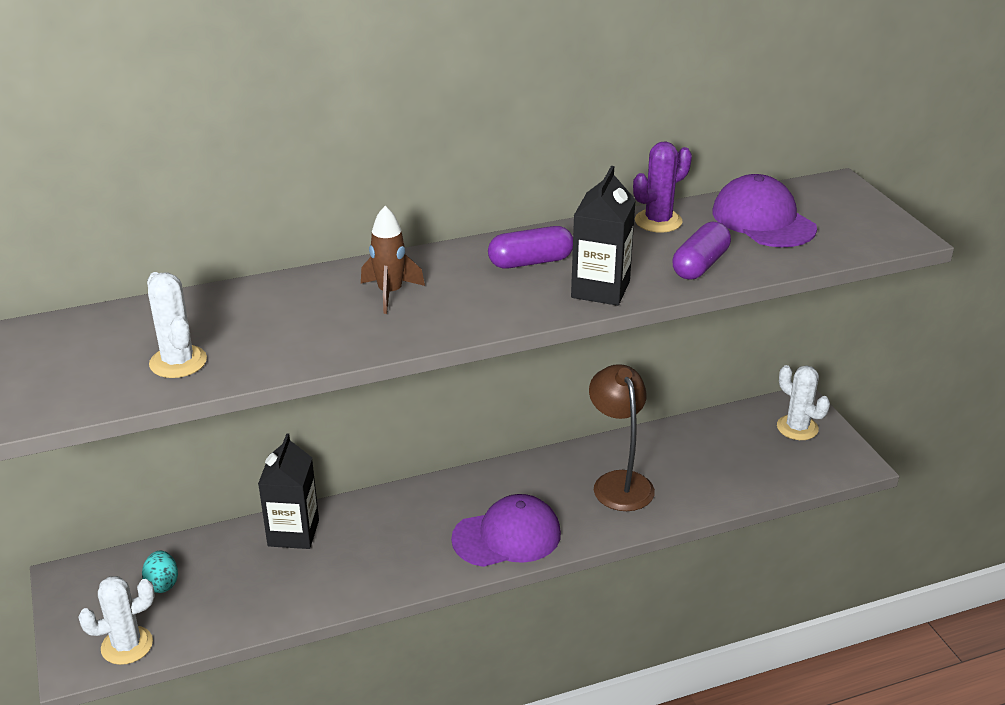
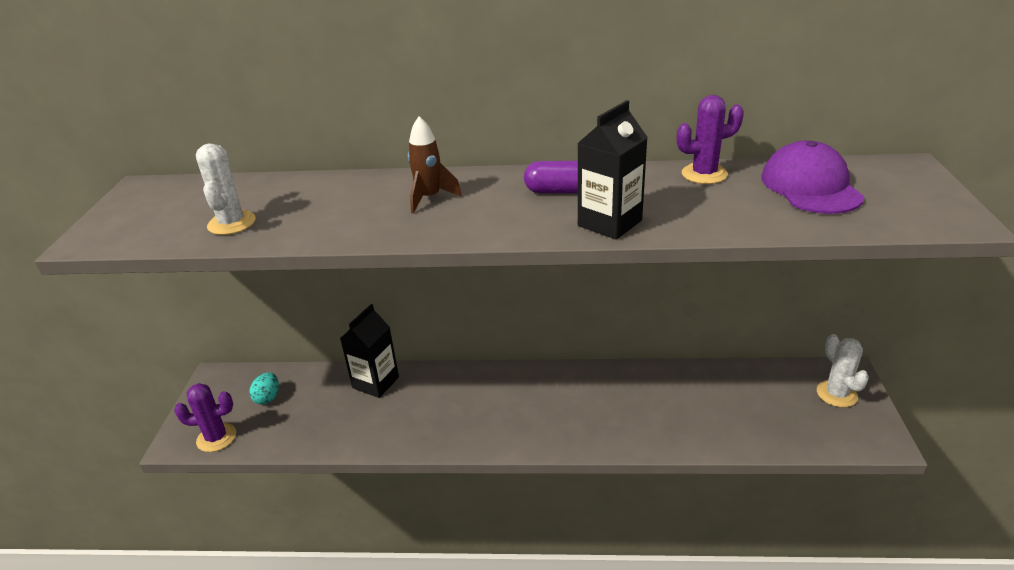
camera: 25 degrees right, 0 degrees up
(127, 645) = (216, 438): white cactus -> purple cactus
(507, 536) = (530, 427): purple cap -> none
(619, 482) = (647, 404): brown lamp -> none
(700, 265) = (721, 216): purple capsule -> none

